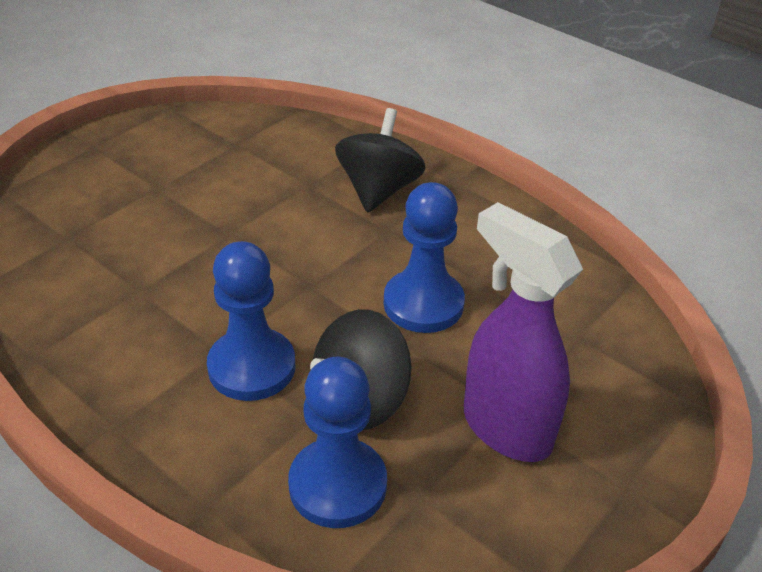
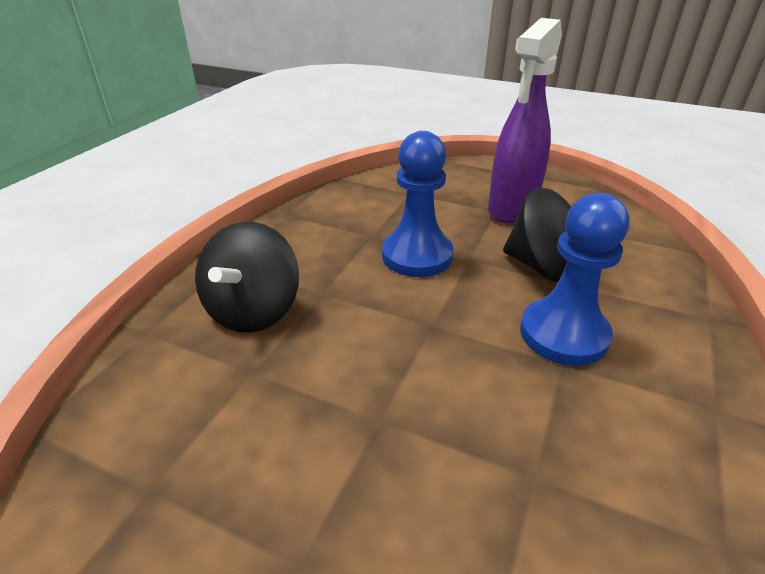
camera: 105 degrees left, 5 degrees down
(337, 485) = (623, 262): blue pawn -> none
(378, 190) = (254, 311): black spinning top -> black spinning top turned 75 degrees counterclockwise

